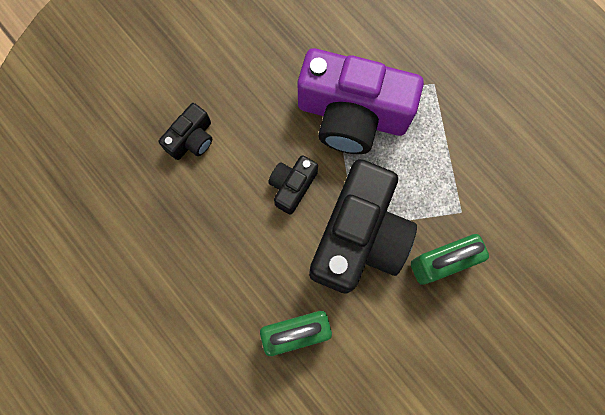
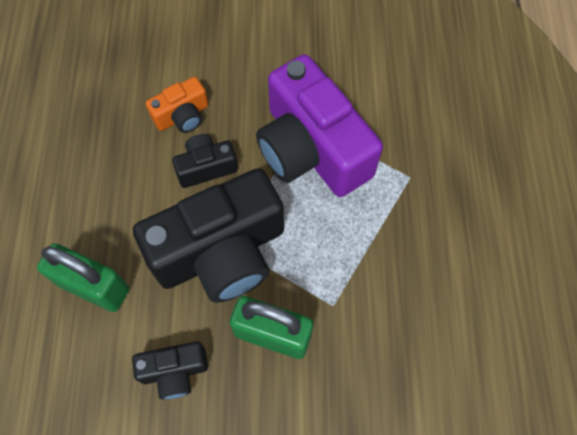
camera: 40 degrees right, 10 degrees down
(191, 139) = (163, 71): black camera -> black camera (175, 371)
(239, 162) = (182, 116): none -> orange camera

